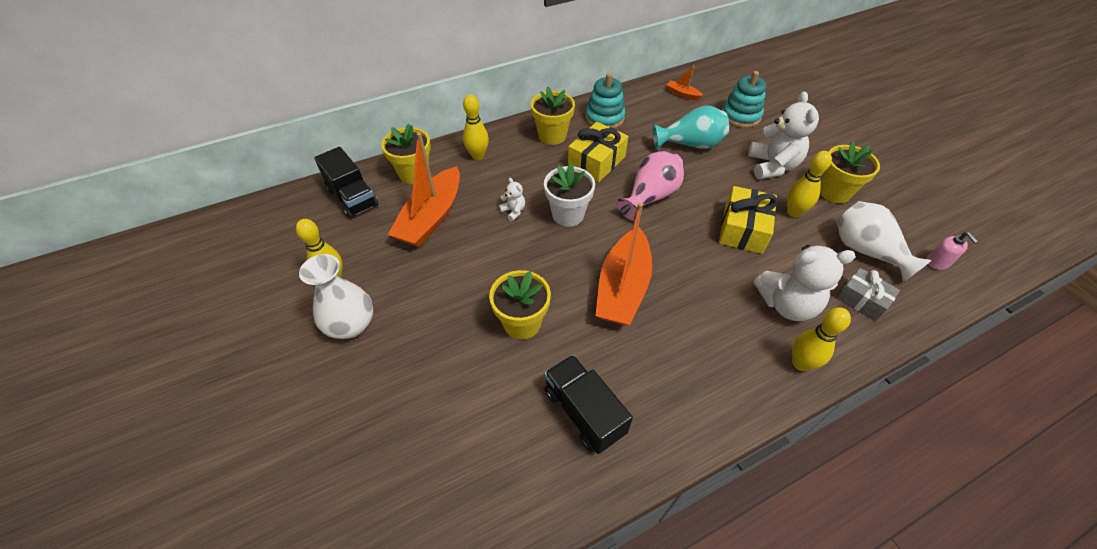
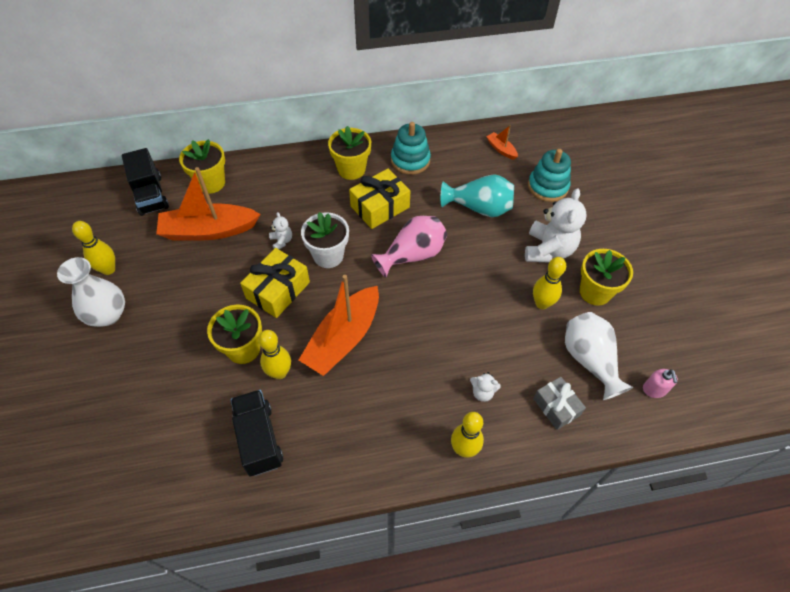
camera: 15 degrees right, 5 degrees up
(431, 217) = (208, 230): orange boat -> orange boat turned 45 degrees clockwise
(478, 156) = (274, 176): yellow bowling pin -> yellow bowling pin (279, 372)
(743, 229) = (482, 309): yellow gift -> yellow gift (278, 290)
(786, 304) = (482, 392): white teddy bear -> white teddy bear, size x0.46

